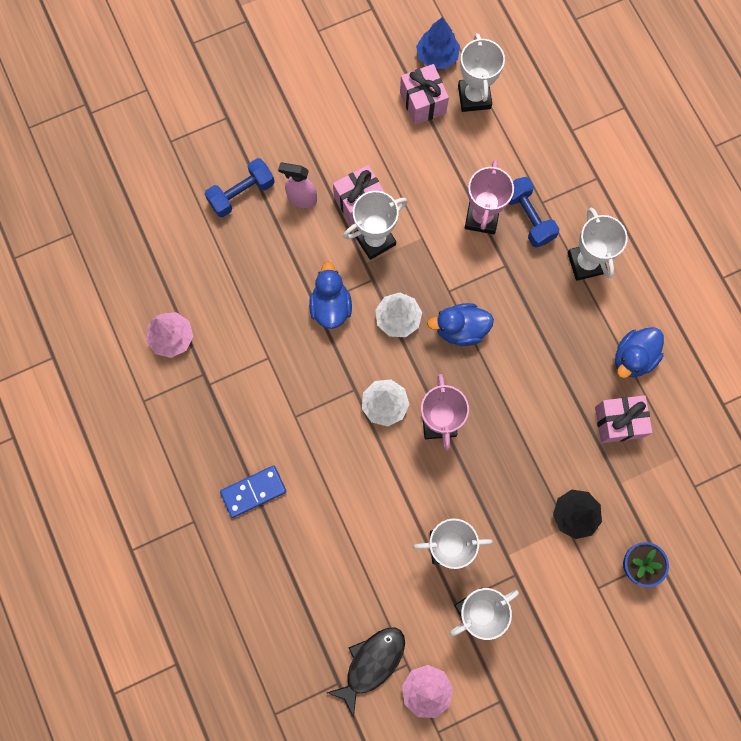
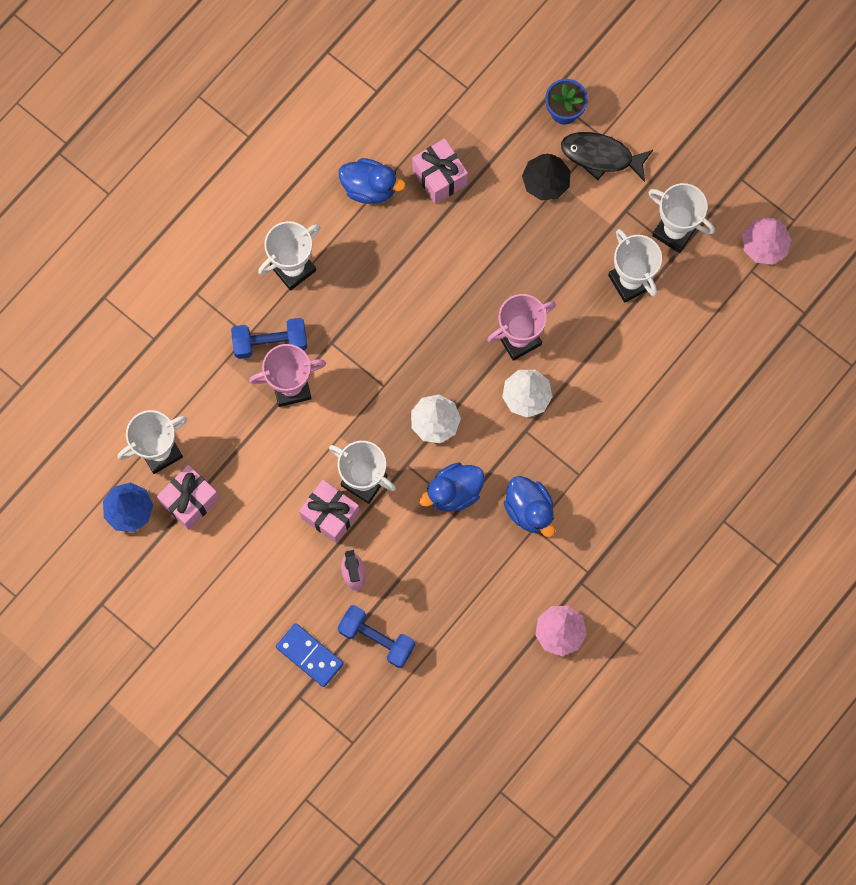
camera: 115 degrees left, 0 degrees up
(253, 492) = (669, 479): blue domino -> blue domino (309, 655)
(372, 663) = (766, 301): black fish -> black fish (601, 156)
(460, 329) = (417, 358): blue duck -> blue duck (529, 510)
(528, 217) = (270, 342): blue dumbbell -> blue dumbbell turned 45 degrees clockwise

